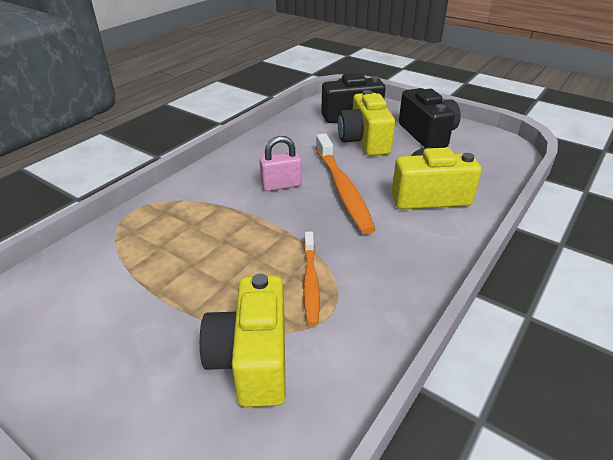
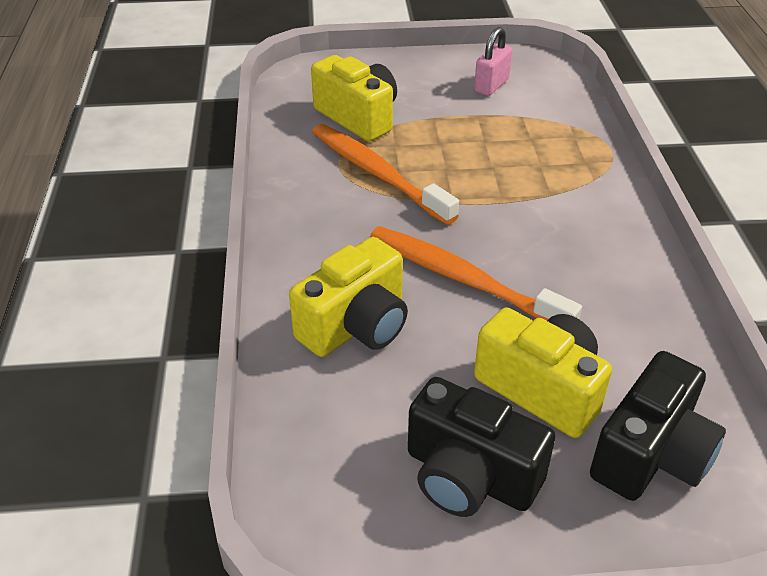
camera: 140 degrees right, 5 degrees up
(281, 185) = (533, 246): pink padlock -> pink padlock (491, 85)
(310, 282) = (377, 173): orange toothbrush -> orange toothbrush, size x1.68

